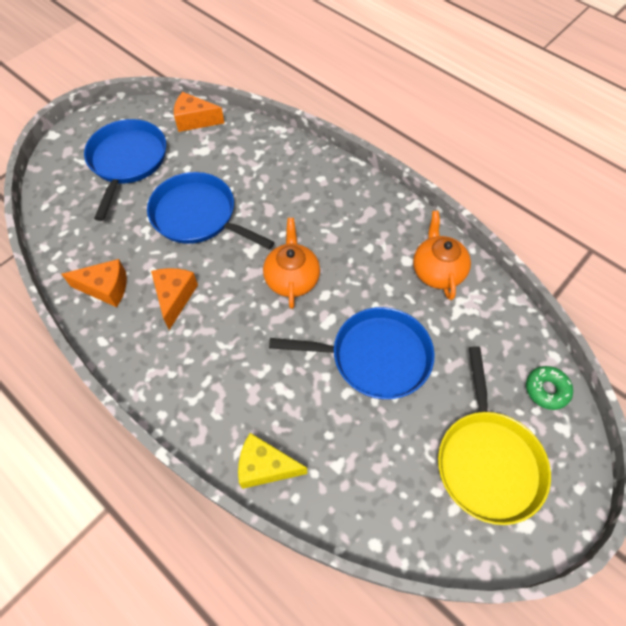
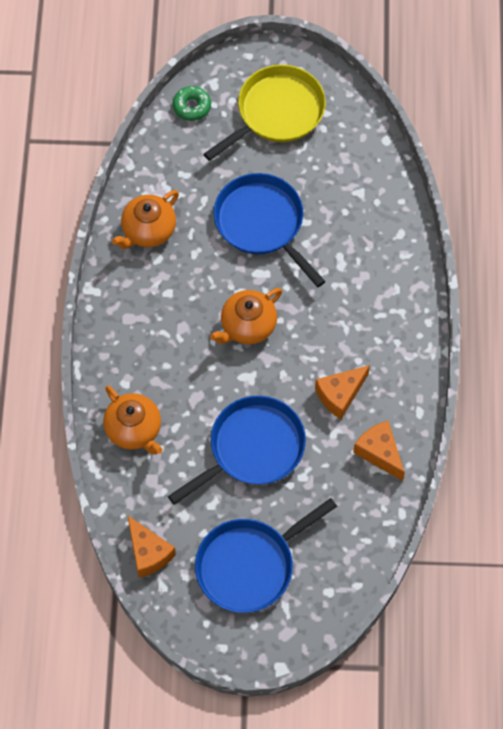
camera: 130 degrees left, 5 degrees up
(198, 215) = (252, 448): blue pan -> blue pan turned 120 degrees counterclockwise
(265, 466) = (399, 232): yellow cheese -> none
(282, 163) = (134, 429): none -> orange teapot

